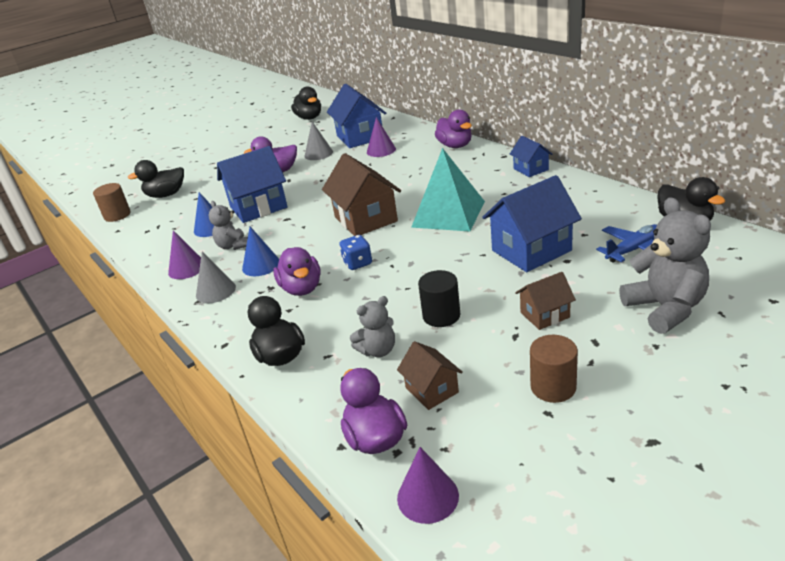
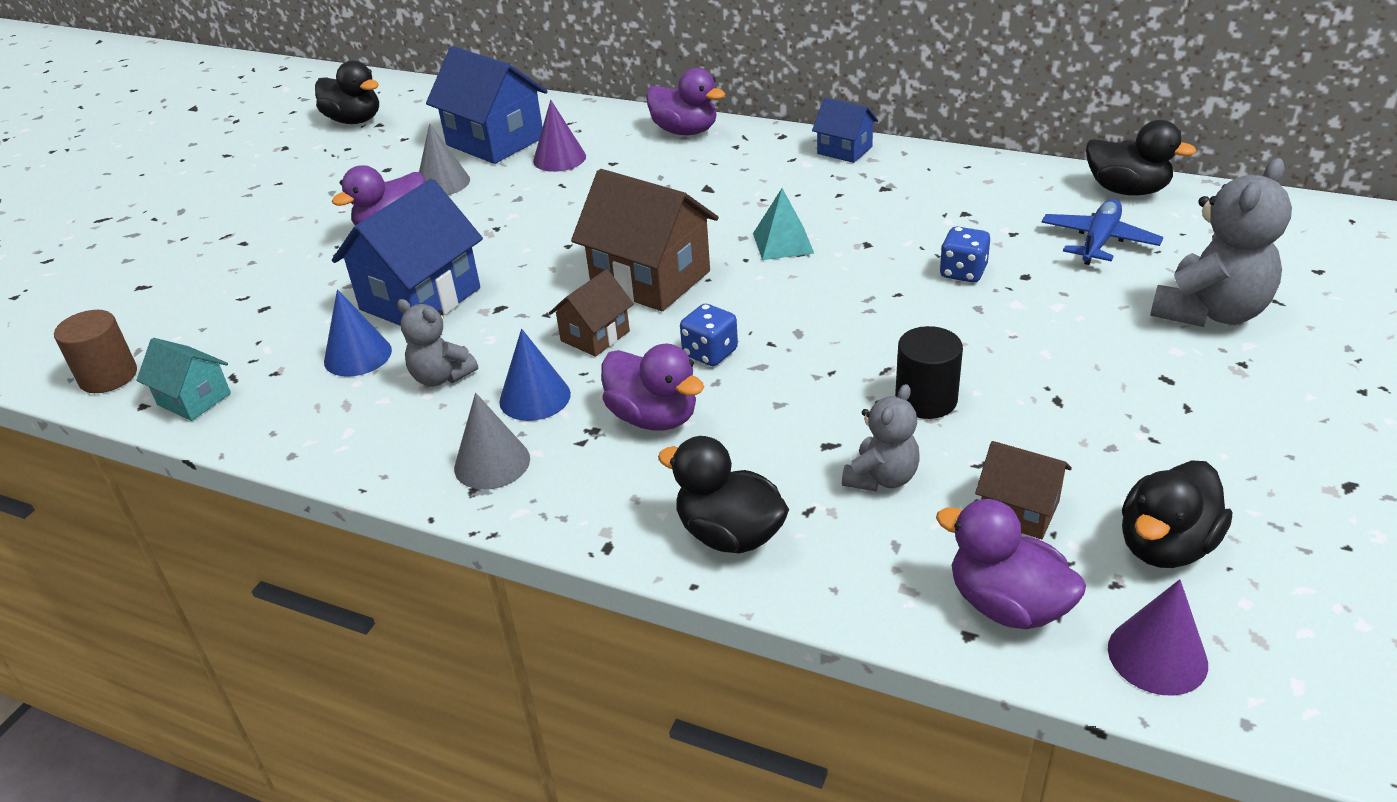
camera: 30 degrees left, 5 degrees up
(136, 232) = (194, 399): none -> turquoise house
(166, 195) = (185, 315): black duck -> black duck (1165, 546)
(187, 268) = (387, 438): purple cone -> none
(448, 214) = (783, 243): turquoise pyramid -> turquoise pyramid, size x0.52
(531, 250) = (963, 272): blue house -> blue dice
(544, 315) = (1069, 360): brown house -> brown house (595, 336)
(553, 387) = (1173, 455): brown cylinder -> none
(665, 309) = (1210, 312): grey teddy bear -> grey teddy bear turned 90 degrees clockwise

